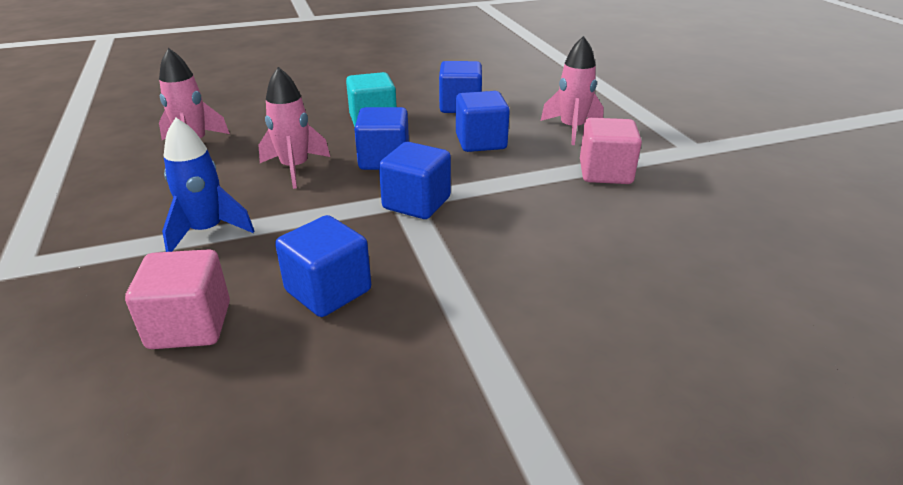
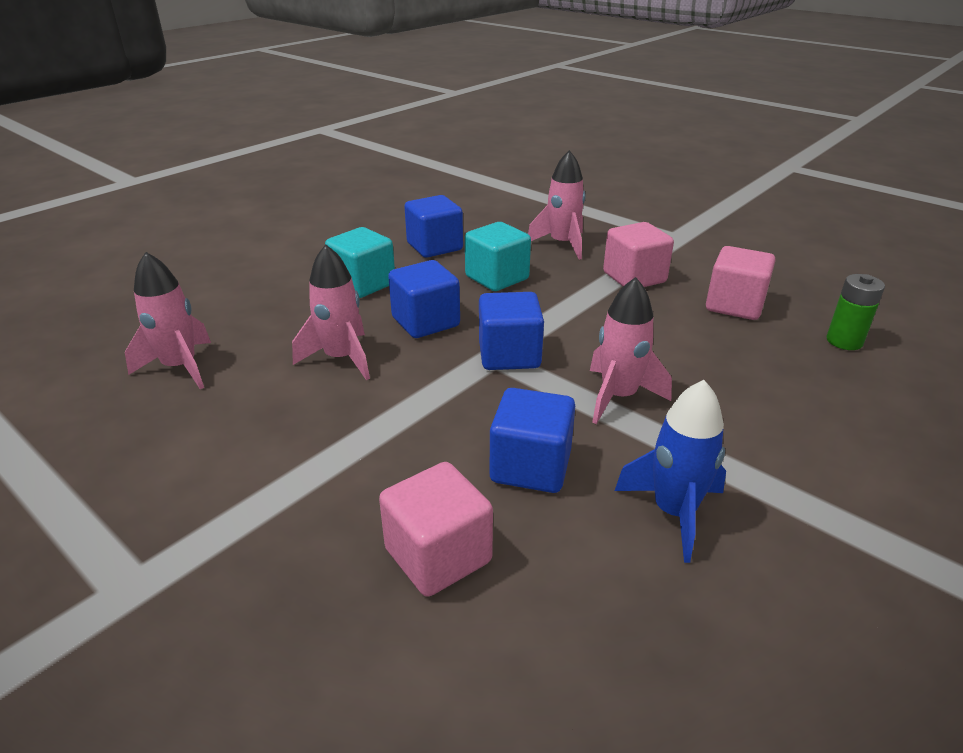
camera: 30 degrees left, 0 degrees up
(207, 231) = (328, 456): blue rocket -> blue rocket (674, 512)
(465, 264) = (618, 397): none -> pink rocket
(481, 142) = (497, 278): blue cube -> turquoise cube
(678, 224) = (734, 305): none -> pink cube
(764, 293) = (844, 341): none -> green battery

